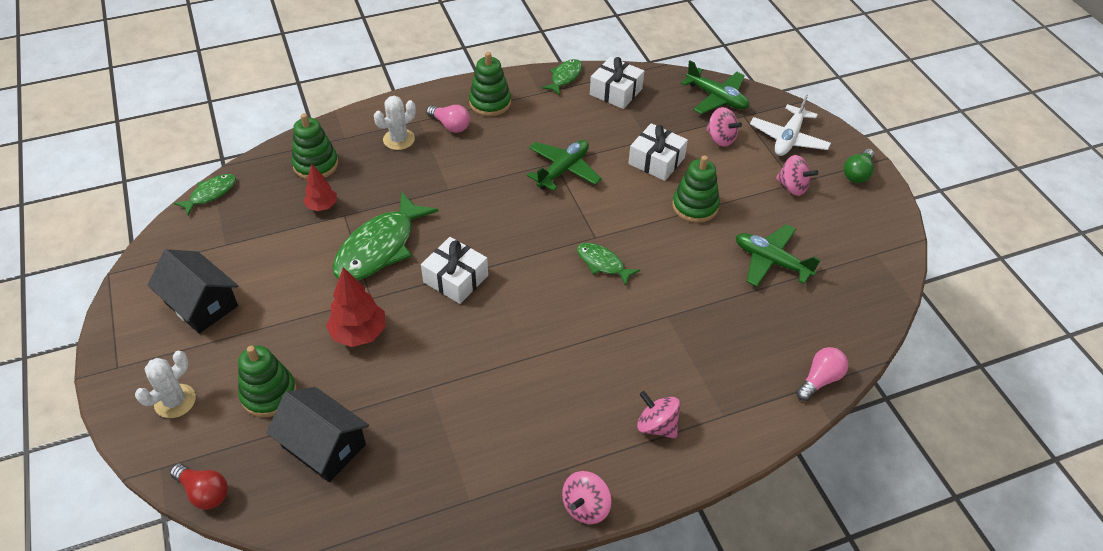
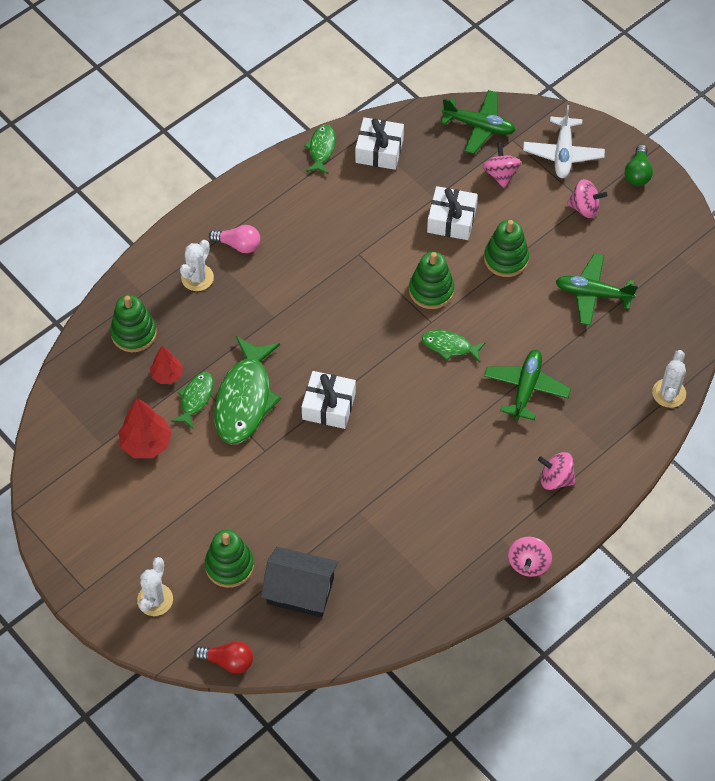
camera: 20 degrees left, 10 degrees up
(201, 304) = (118, 508): black house -> none
(210, 194) = (53, 399): green fish -> green fish (195, 398)
(359, 333) = (273, 486): red tree -> red tree (146, 443)
(490, 103) = (263, 205): green stacking toy -> green stacking toy (431, 290)
(563, 170) = (370, 260): green plane -> green plane (526, 388)
(720, 138) = (500, 174): pink spinning top -> pink spinning top turned 120 degrees counterclockwise
(819, 380) = (669, 393): pink light bulb -> white cactus

